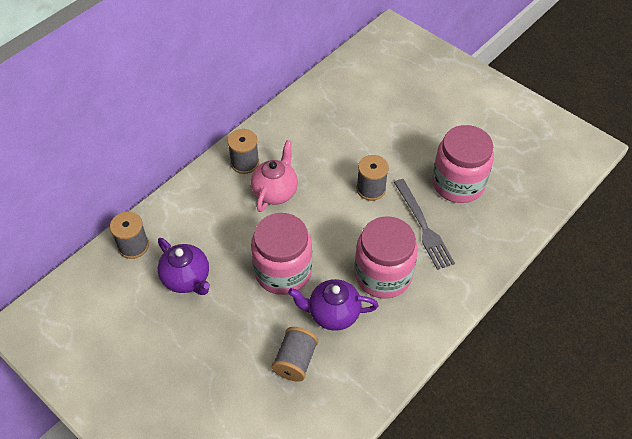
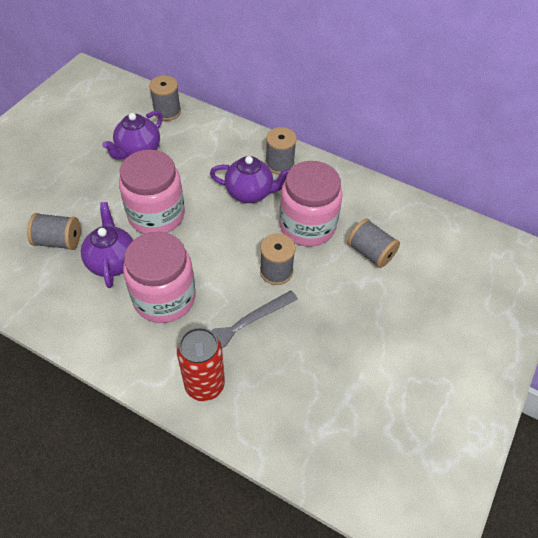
camera: 75 degrees right, 0 degrees up
(275, 192) = (250, 193): pink teapot -> purple teapot
(365, 122) = (370, 253): none -> grey spool
(458, 183) = (309, 358): pink jar -> pink jar (307, 226)
(473, 256) = (204, 385): none -> red can

